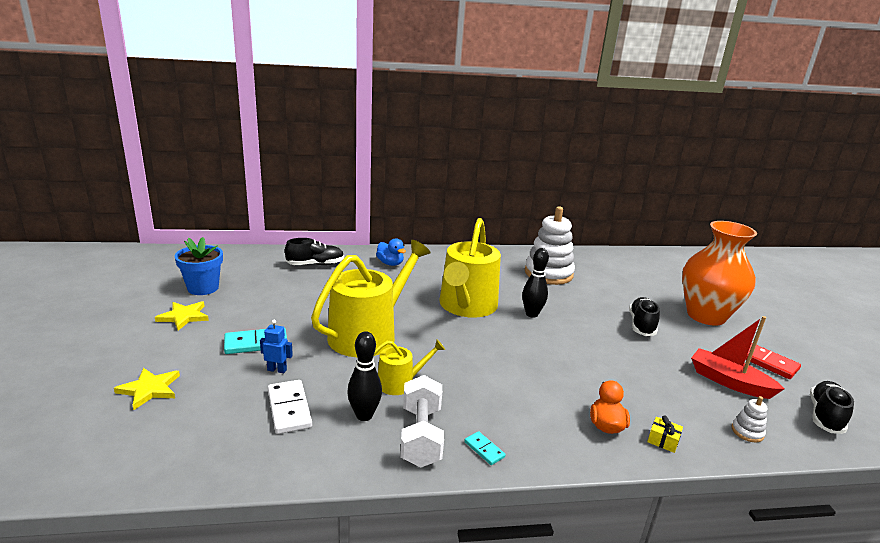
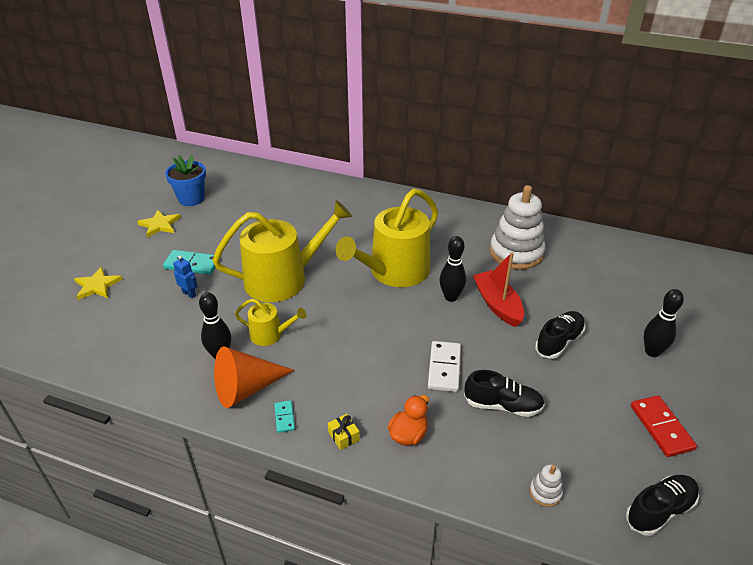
camera: 30 degrees right, 15 degrees up
(289, 409) = (173, 331): white domino -> white domino (444, 368)
(315, 264) = (296, 192): black shoe -> black shoe (502, 405)
(390, 263) = (364, 205): blue duck -> none
(421, 436) = (246, 388): white dumbbell -> orange cone
(663, 440) = (448, 468): yellow gift -> yellow gift (343, 436)
(706, 316) = (652, 352): orange vase -> black bowling pin
(729, 382) = (588, 435): red boat -> red boat (497, 304)

